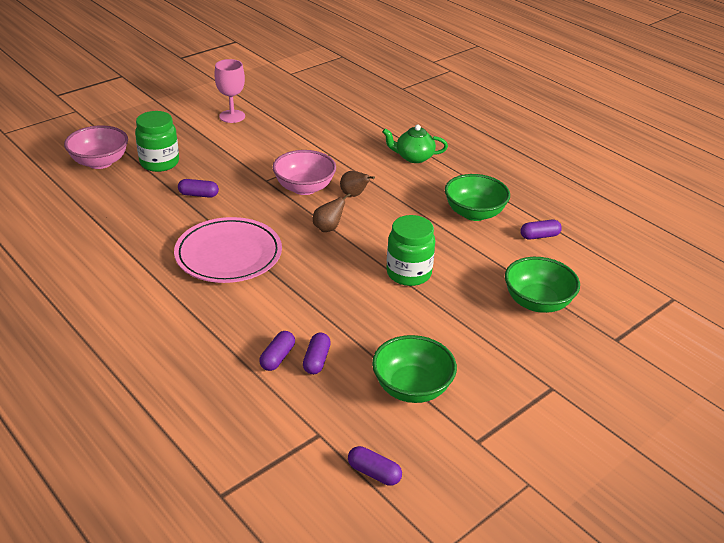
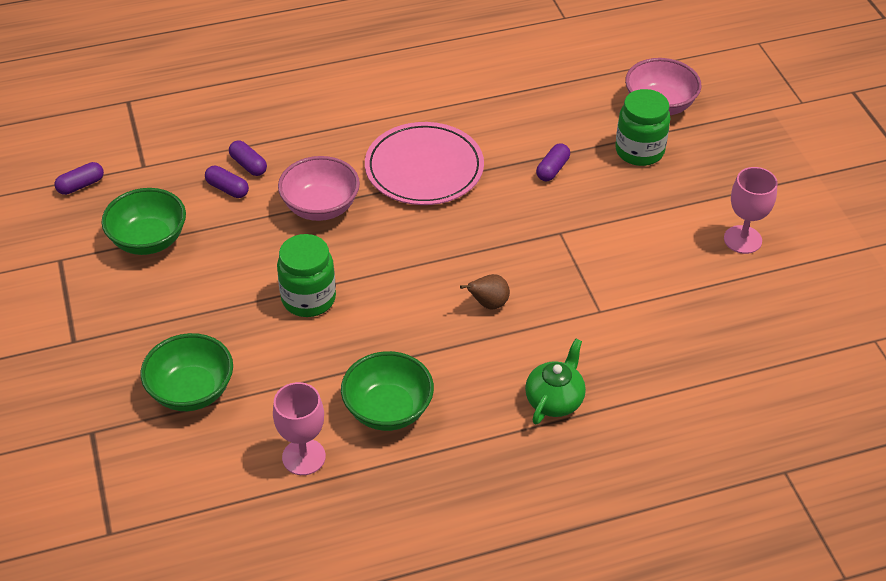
camera: 115 degrees right, 10 degrees up
(304, 188) = (526, 262): pink bowl -> pink bowl (320, 207)
(328, 228) = (430, 258): brown pear -> none
(539, 236) = (304, 457): purple capsule -> pink goblet

